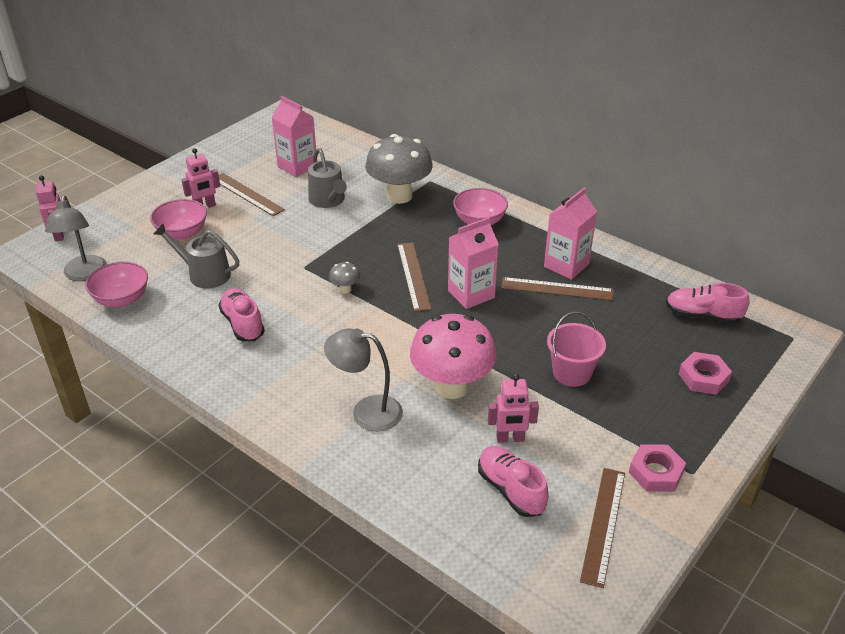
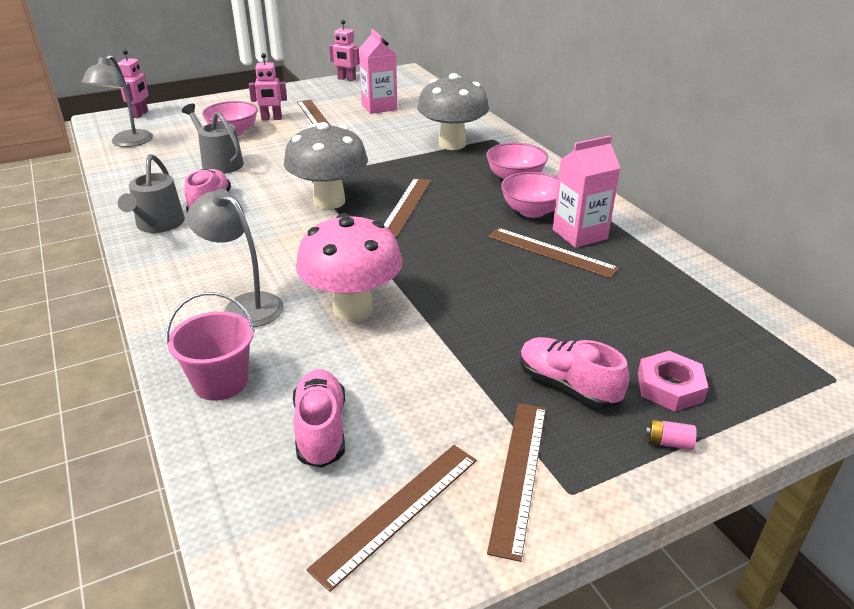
camera: 25 degrees right, 5 degrees down
(122, 299) = (134, 165): pink bowl -> pink bowl (532, 211)
(328, 200) = (382, 134): grey watering can -> grey watering can (158, 224)
(345, 289) = (329, 201): grey mushroom -> grey mushroom, size x2.41
(471, 294) = (450, 234): pink carton -> none
(510, 438) = (369, 377): pink robot -> pink robot (346, 79)
(572, 373) = (500, 334): pink bucket -> pink bucket (221, 382)
(655, 472) = (519, 474): pink nut -> brown ruler
(702, 315) = (717, 321): pink shoe -> pink shoe (568, 386)
(725, 418) = (668, 442): none -> pink battery

